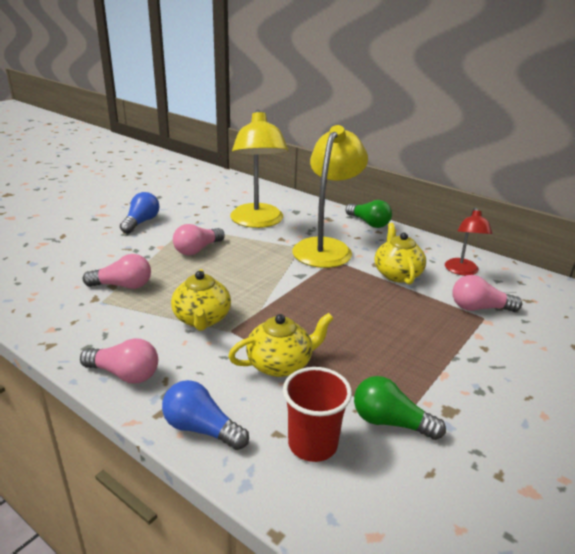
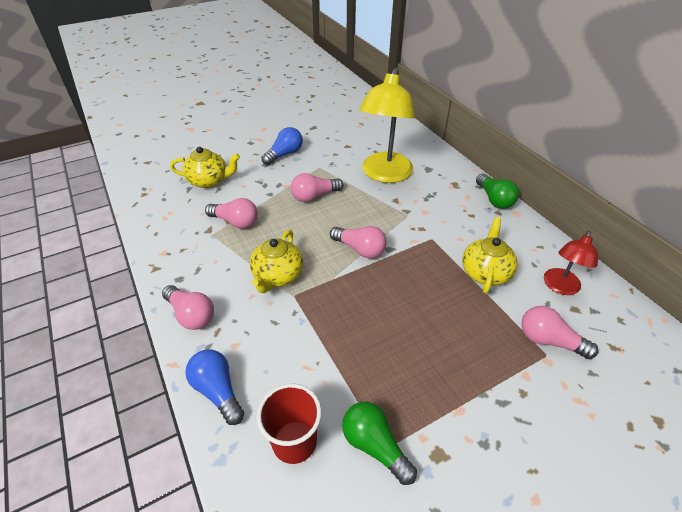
camera: 25 degrees right, 15 degrees up
(273, 281) = (360, 249): none -> pink light bulb
(280, 364) = (315, 346): yellow teapot -> yellow teapot (209, 181)
(326, 247) = (432, 221): yellow lamp -> none

